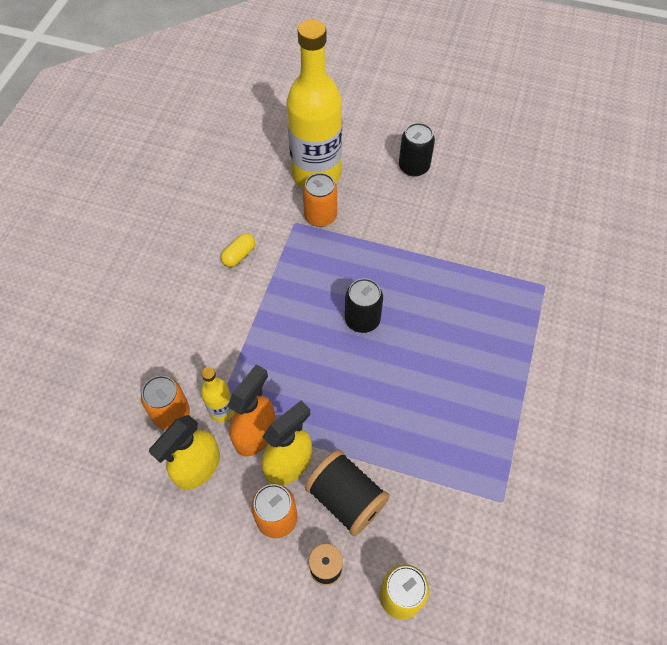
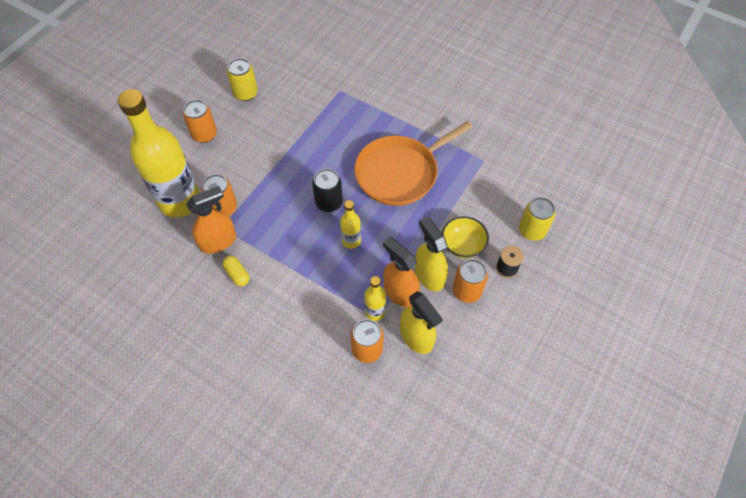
camera: 75 degrees left, 0 degrees up
(275, 225) = (218, 241): none -> orange spray bottle
(314, 359) = (351, 241): none -> yellow bottle
(346, 499) = (462, 245): black spool -> yellow bowl
(414, 167) = (204, 134): black can -> orange can
(438, 391) = (400, 172): none -> orange pan
(491, 186) = (245, 93): none -> yellow can

